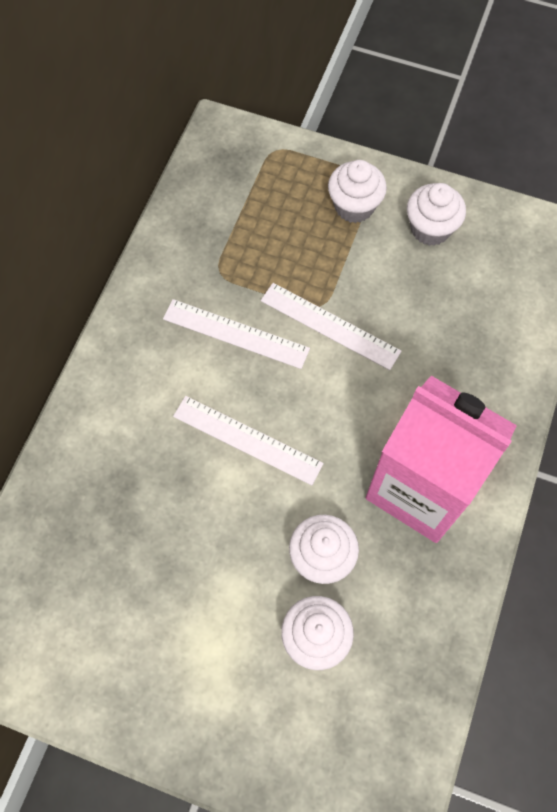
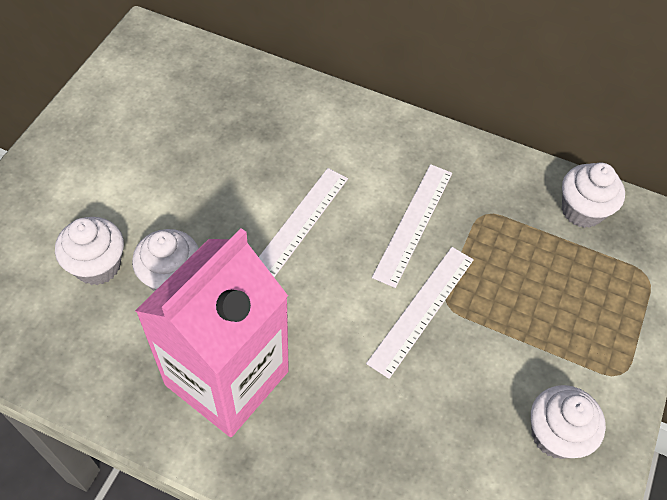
camera: 90 degrees right, 10 degrees down
(354, 206) = (579, 351): white cupcake -> white cupcake (582, 210)

